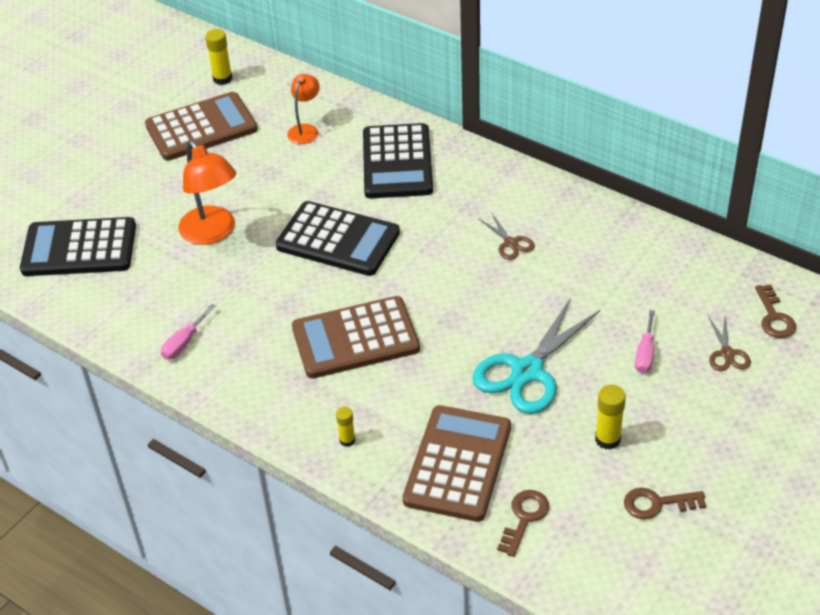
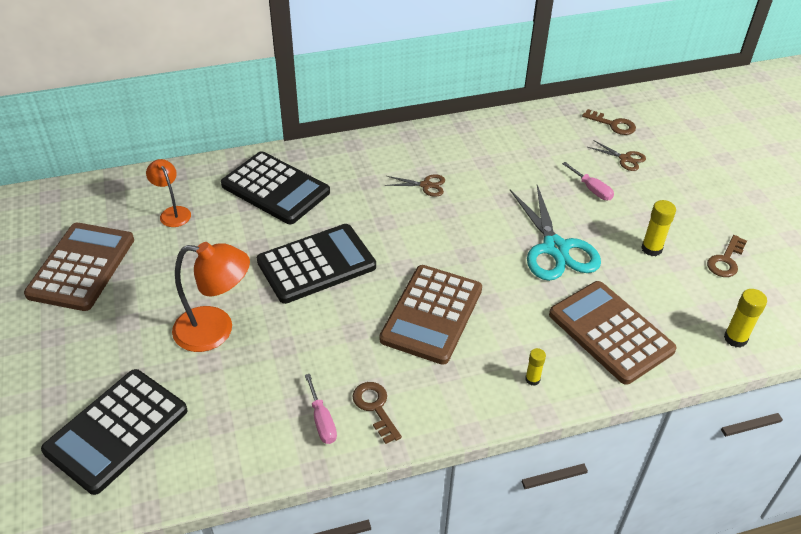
camera: 55 degrees left, 0 degrees up
(222, 79) = (43, 222): yellow glue stick -> yellow glue stick (735, 338)
(524, 518) = (689, 328): brown key -> brown key (375, 408)

